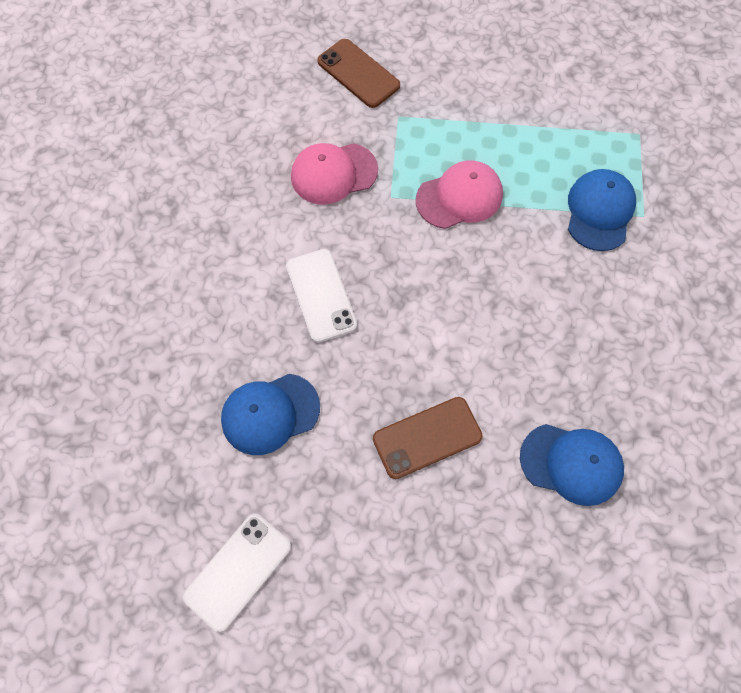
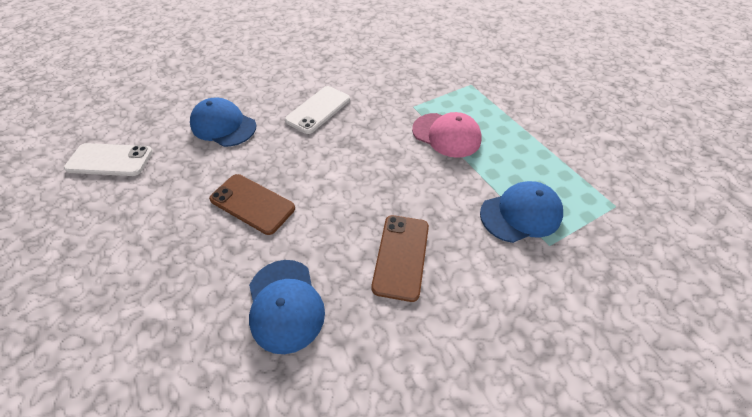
camera: 55 degrees right, 15 degrees down
(334, 173) = (403, 78): pink cap -> none
(358, 73) = (478, 58): brown phone -> brown phone (401, 256)

